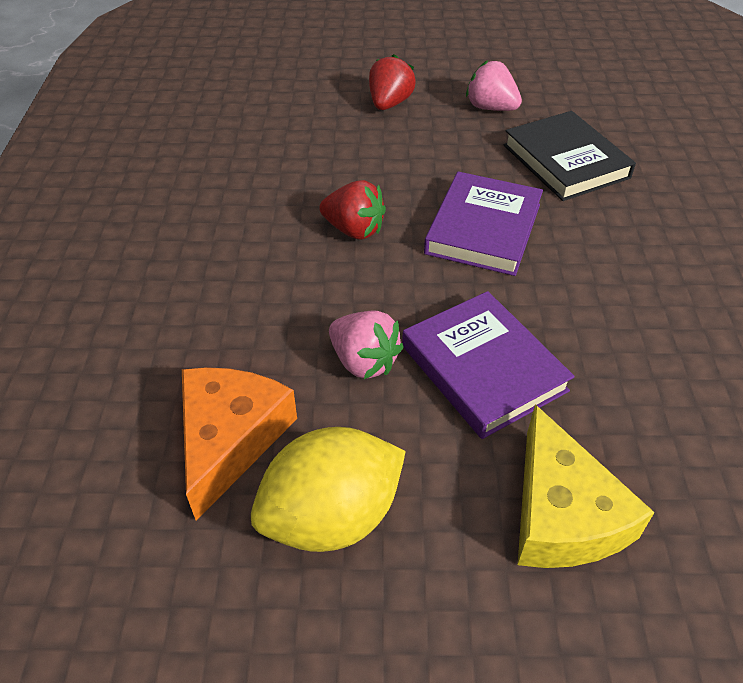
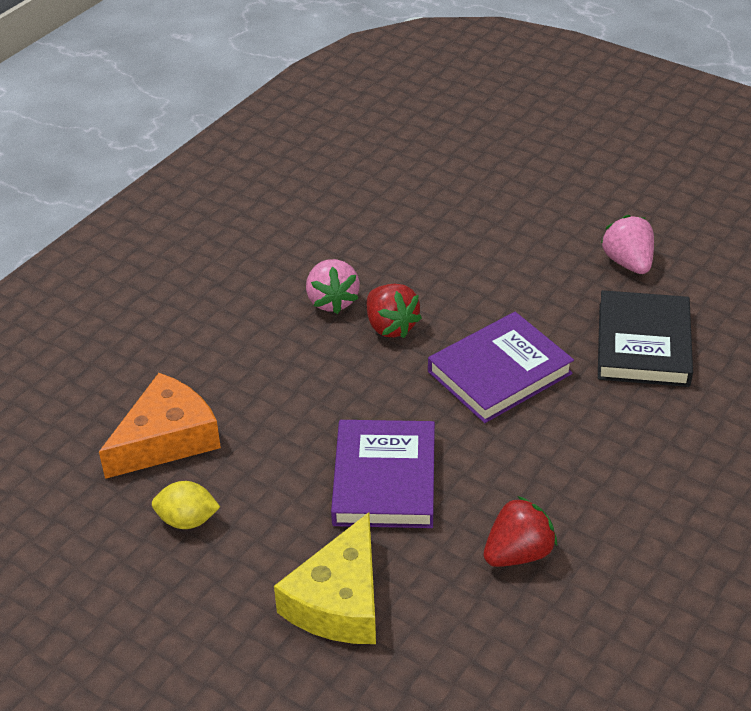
camera: 35 degrees right, 5 degrees down
(331, 516) = (187, 520): yellow lemon -> yellow lemon, size x0.53
(364, 361) = (302, 432): pink strawberry -> pink strawberry (332, 301)
(389, 103) = (534, 221): red strawberry -> red strawberry (518, 553)

